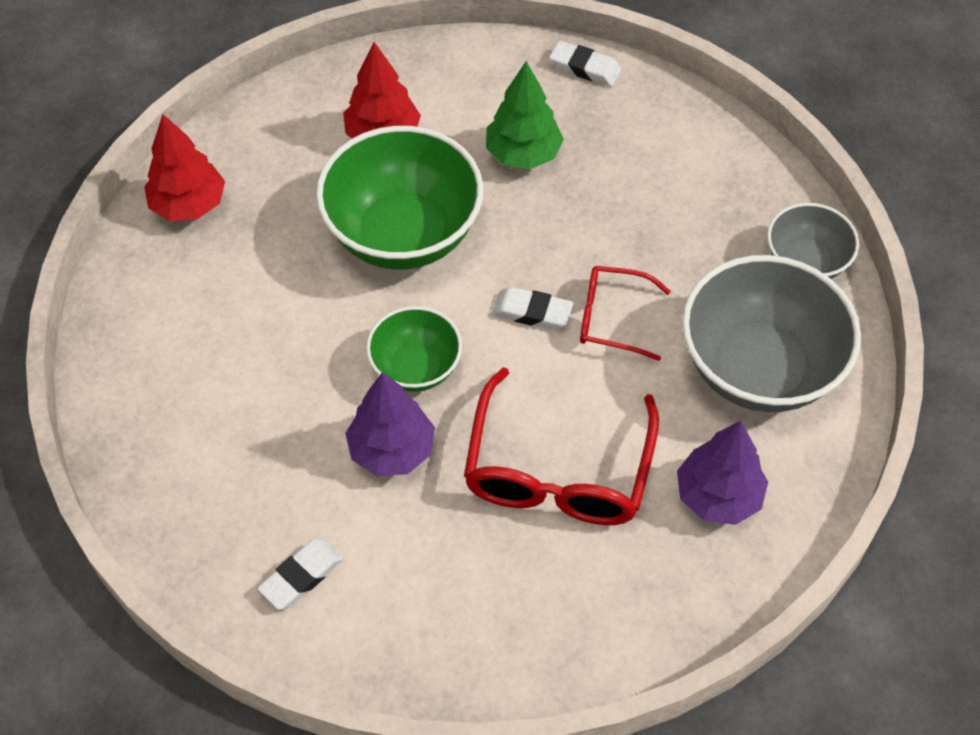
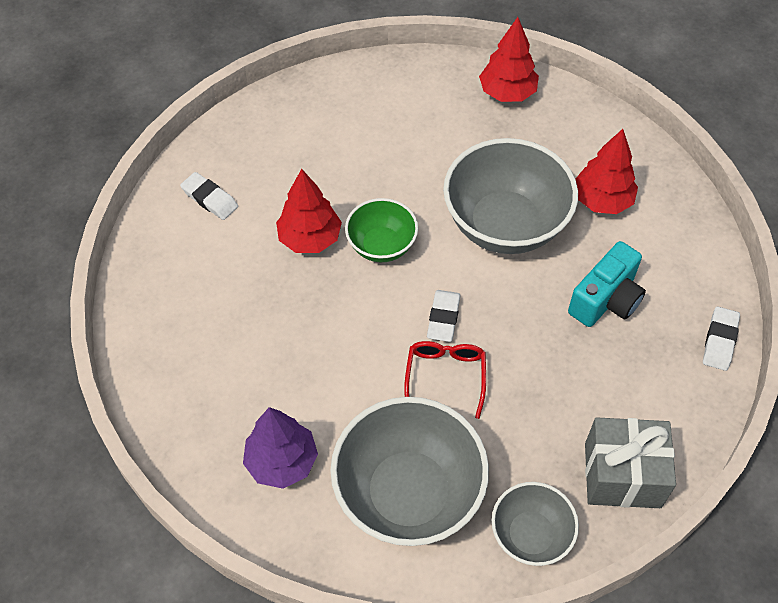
camera: 85 degrees right, 0 degrees up
(392, 450) = (310, 238): purple tree -> red tree
(403, 234) = (505, 225): green bowl -> grey bowl
(523, 154) = (606, 300): green tree -> turquoise camera
(558, 470) = (299, 346): red glasses -> none
(738, 175) = (622, 475): none -> grey gift

